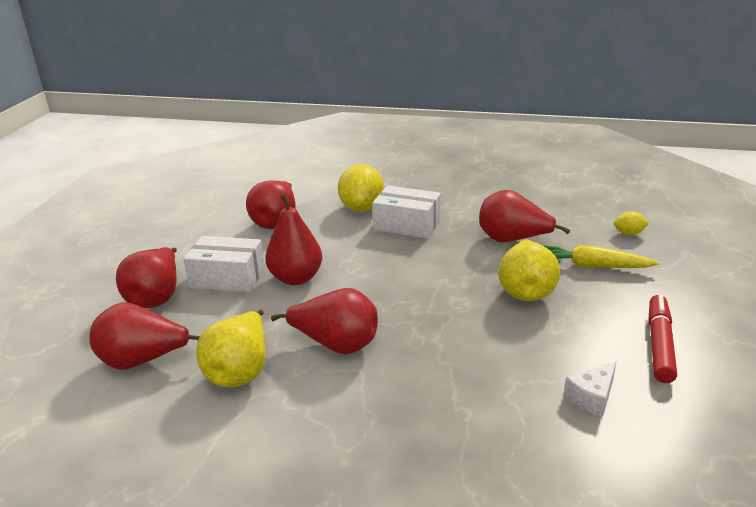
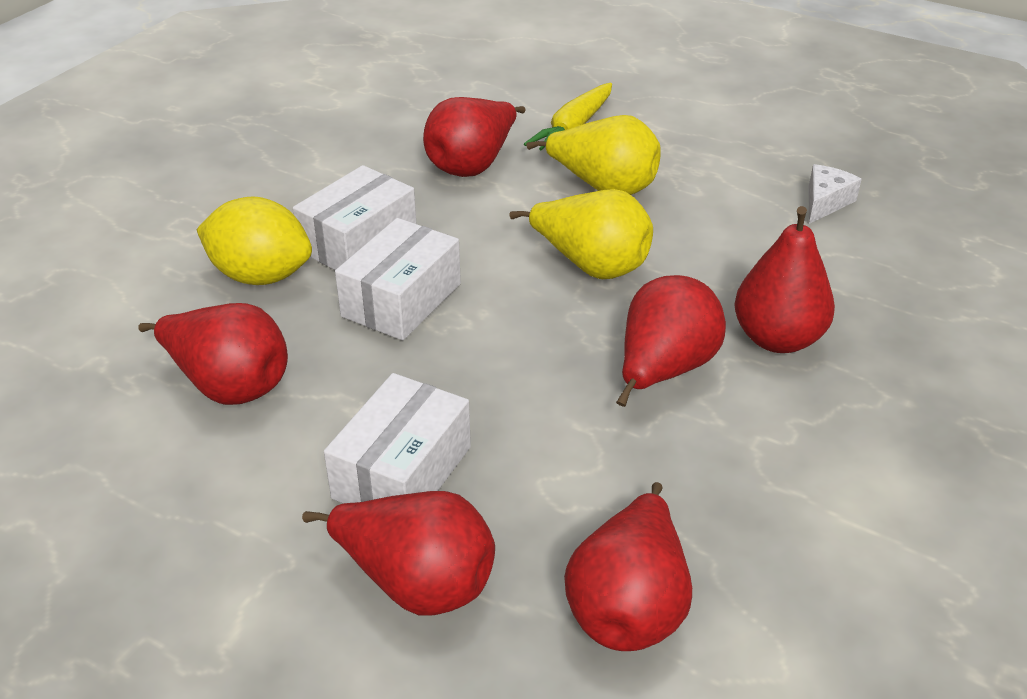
camera: 75 degrees left, 10 degrees up
(240, 371) = (697, 480): yellow pear -> yellow pear (591, 265)
(296, 278) = (454, 386): red pear -> red pear (777, 339)
(362, 248) = (401, 300): none -> white box
(592, 397) = (825, 202): white cheese -> white cheese turned 120 degrees counterclockwise
(629, 233) = (513, 85): yellow lemon -> none
(660, 345) = (748, 138): red marker -> none

